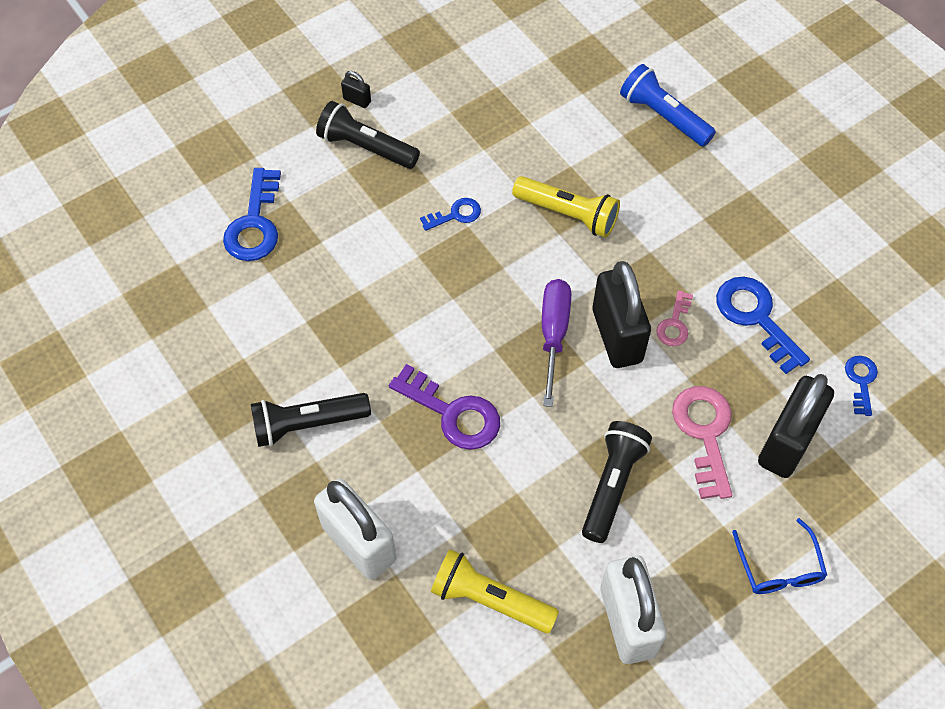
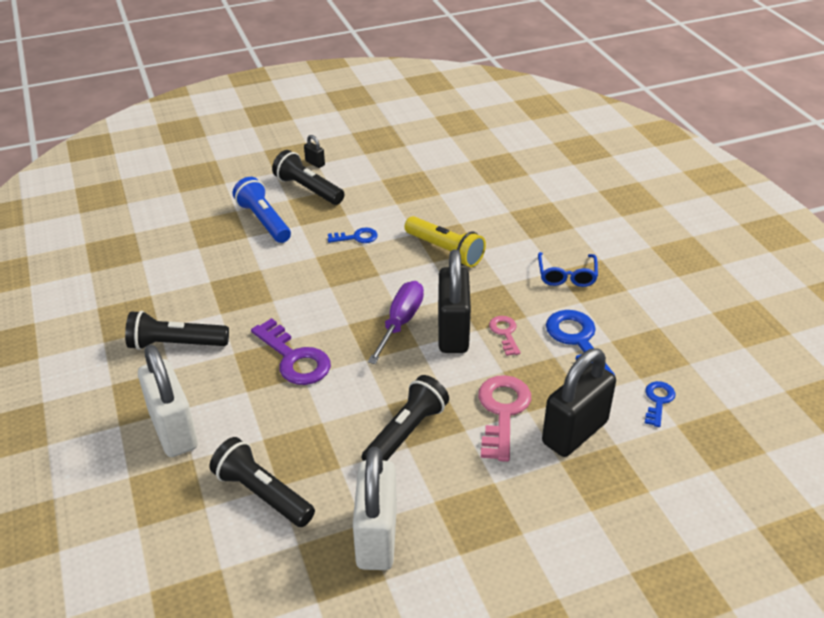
camera: 15 degrees right, 20 degrees down
(254, 224) = (203, 219): blue key -> none
(490, 599) = (262, 494): yellow flashlight -> black flashlight
(663, 116) = (546, 205): blue flashlight -> blue flashlight (264, 221)
(674, 324) = (505, 333): pink key -> pink key turned 135 degrees clockwise
(779, 567) = (534, 525): blue glasses -> blue glasses (566, 275)

